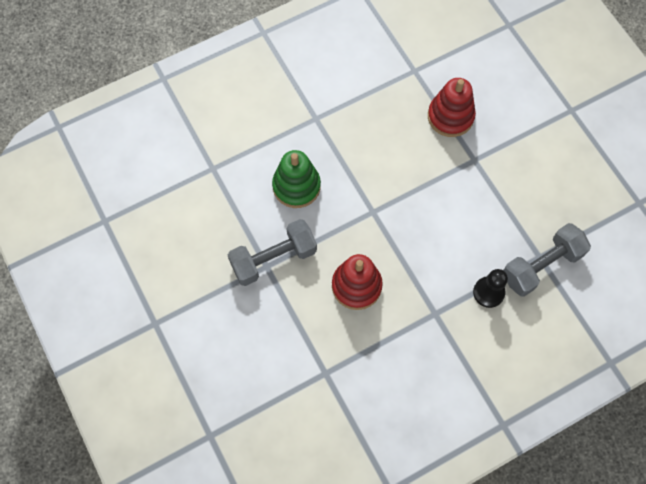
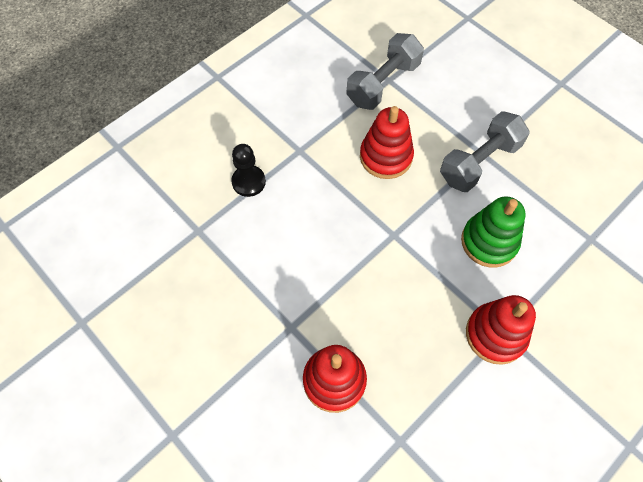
camera: 165 degrees right, 5 degrees down
(322, 118) = (495, 334): none -> red stacking toy
(541, 265) = (195, 221): grey dumbbell -> grey dumbbell (383, 83)

